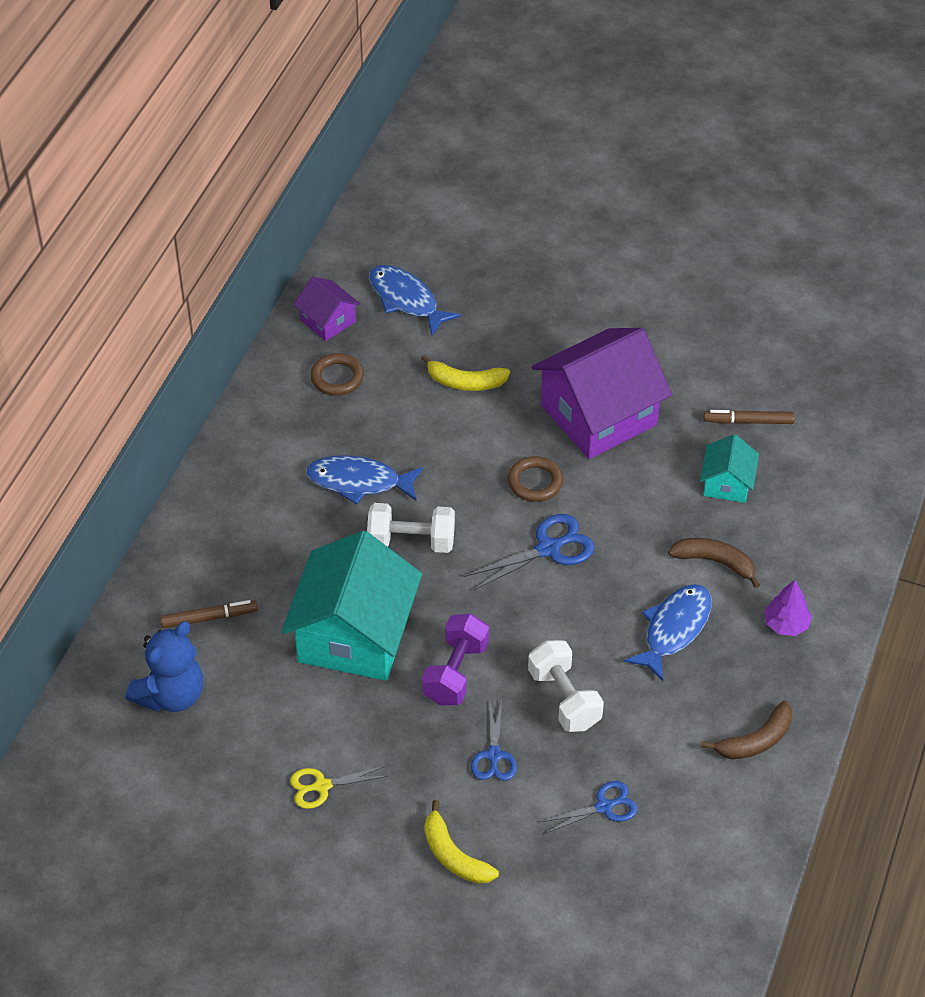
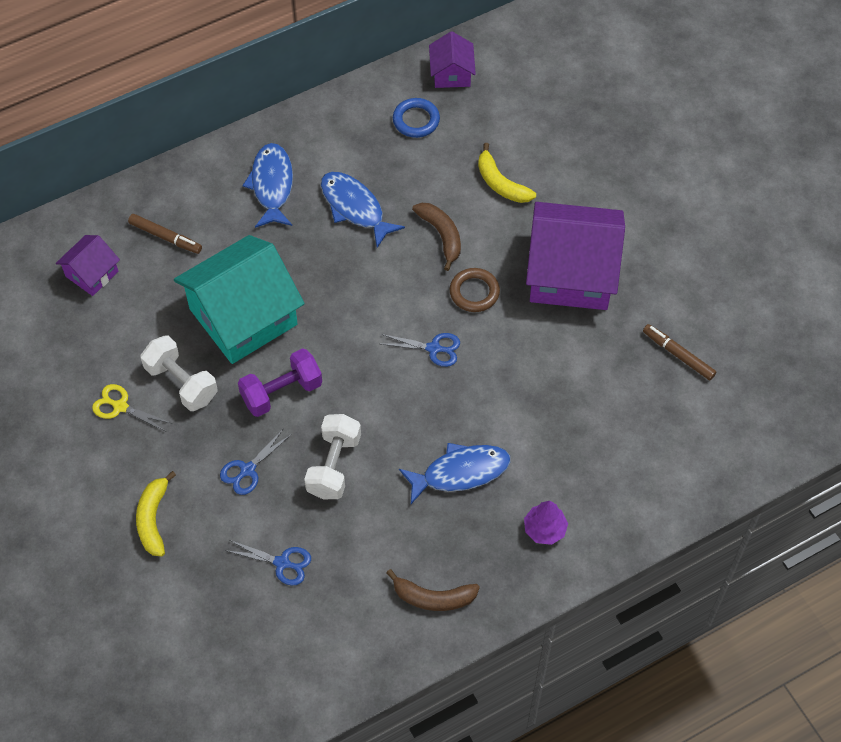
camera: 40 degrees right, 10 degrees up
(171, 695) = (92, 274): blue teddy bear -> purple house
(337, 377) = (416, 120): brown ring -> blue ring
(406, 300) = (521, 93): blue fish -> blue fish (272, 185)
(411, 541) = (346, 276): white dumbbell -> white dumbbell (181, 383)
(548, 549) = (434, 348): blue scissors -> blue scissors, size x0.66
(715, 562) = (541, 444): brown banana -> brown banana (441, 235)
(727, 483) = (612, 391): turquoise house -> none

